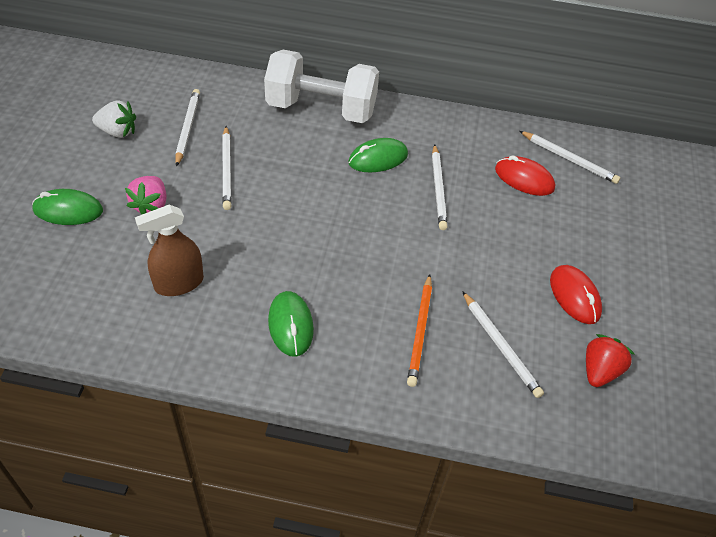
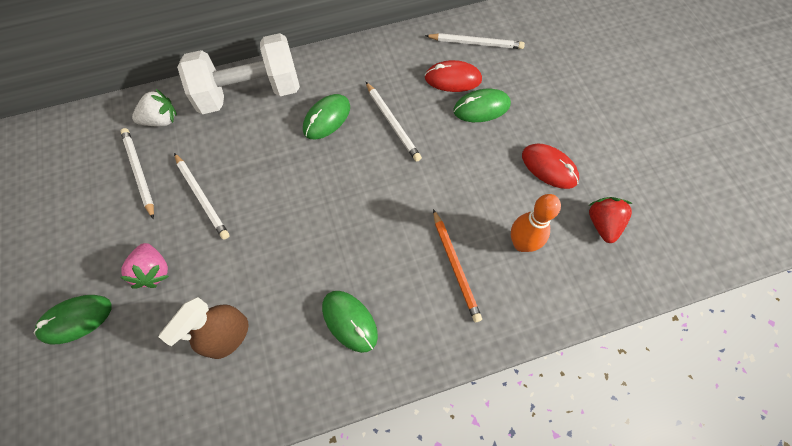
camera: 25 degrees left, 15 degrees up
(118, 132) = (73, 210): white strawberry -> white strawberry (161, 120)
(500, 346) = (521, 244): white pencil -> orange bowling pin
(537, 215) = (481, 108): none -> green mouse

